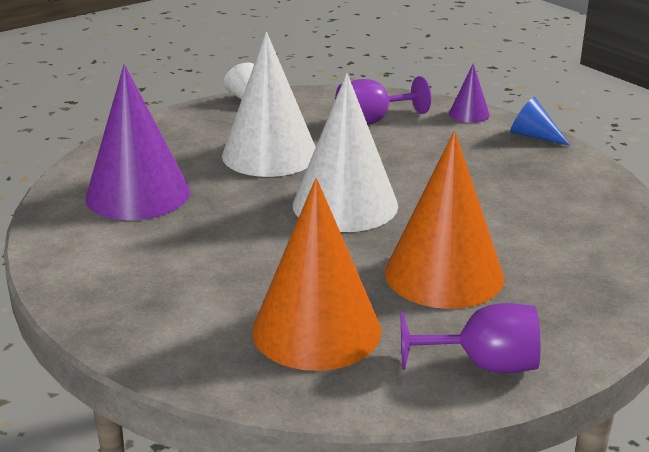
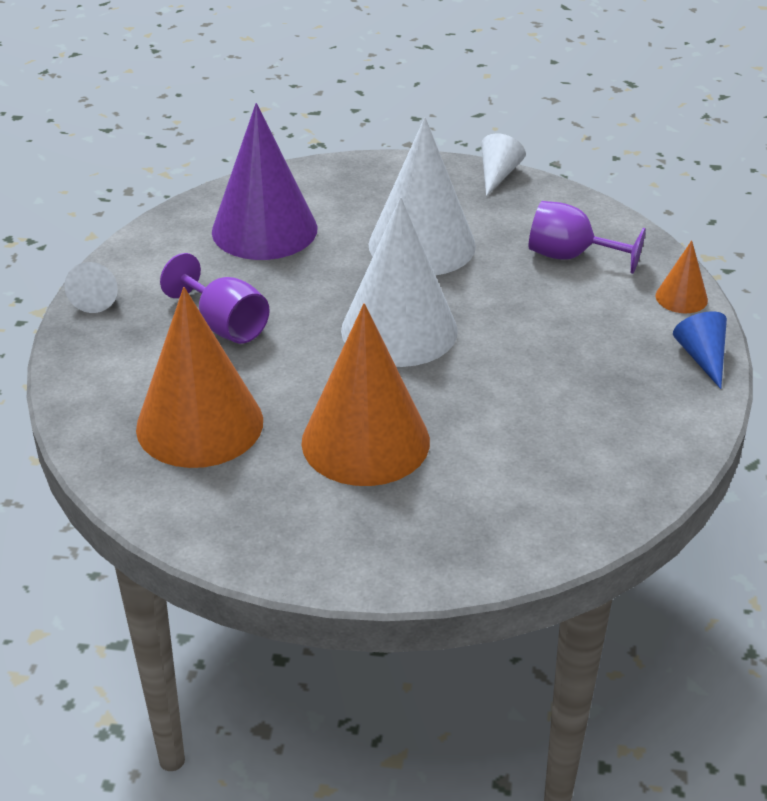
camera: 45 degrees right, 10 degrees up
(73, 298) = (96, 297): none -> white cone
(469, 114) = (681, 297): purple cone -> orange cone
(484, 365) = (261, 532): purple goblet -> purple goblet (225, 325)

